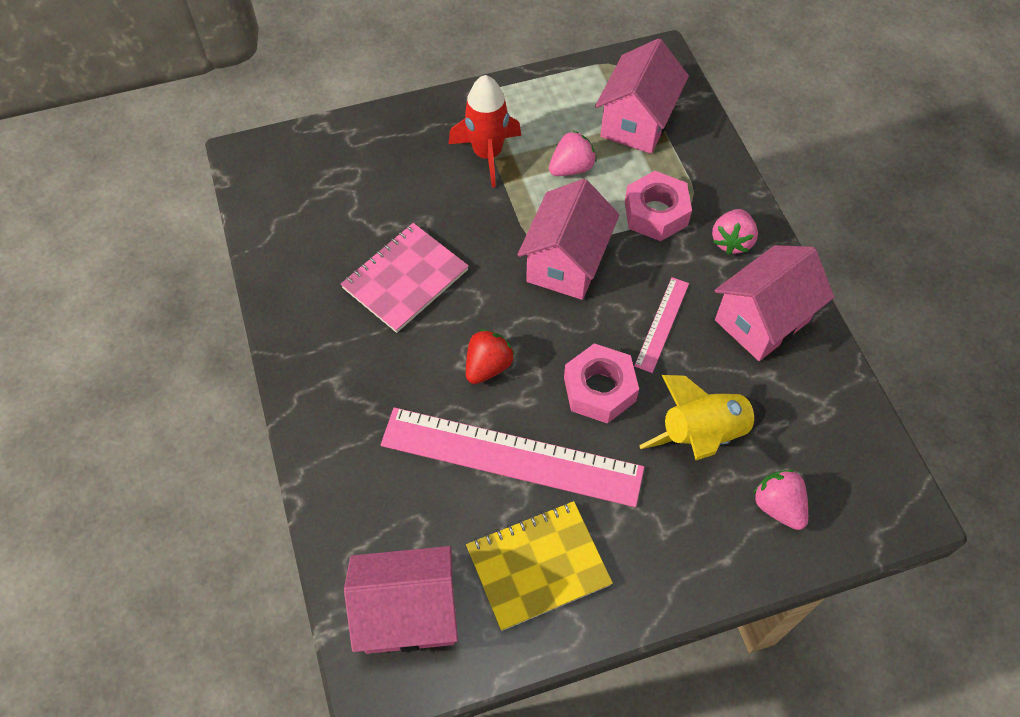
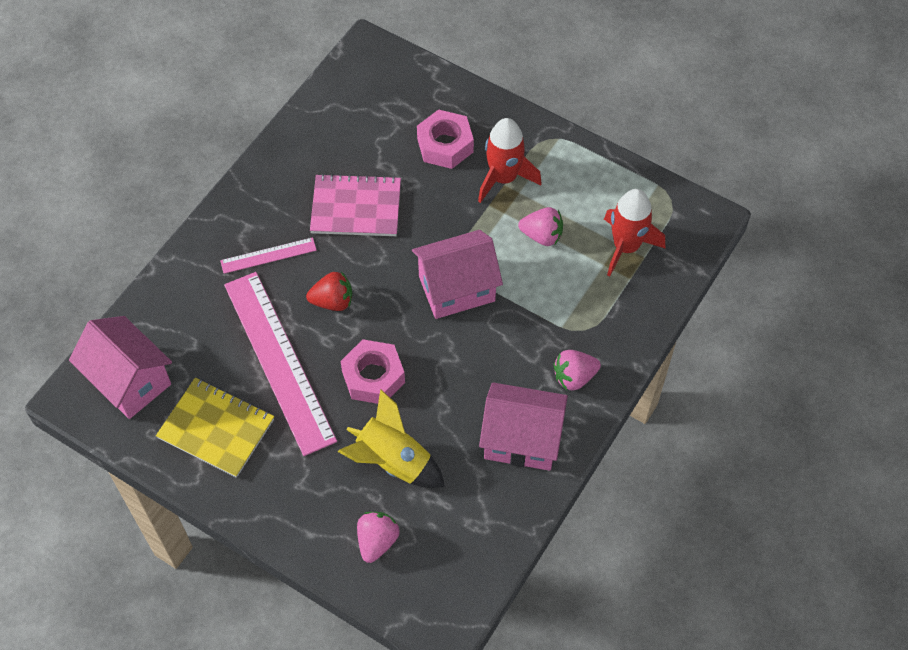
camera: 50 degrees right, 0 degrees up
(637, 122) = (626, 247): pink house -> red rocket
(655, 213) = (553, 313): pink nut -> pink nut (445, 145)
(662, 324) = (460, 379): pink ruler -> pink ruler (268, 255)

